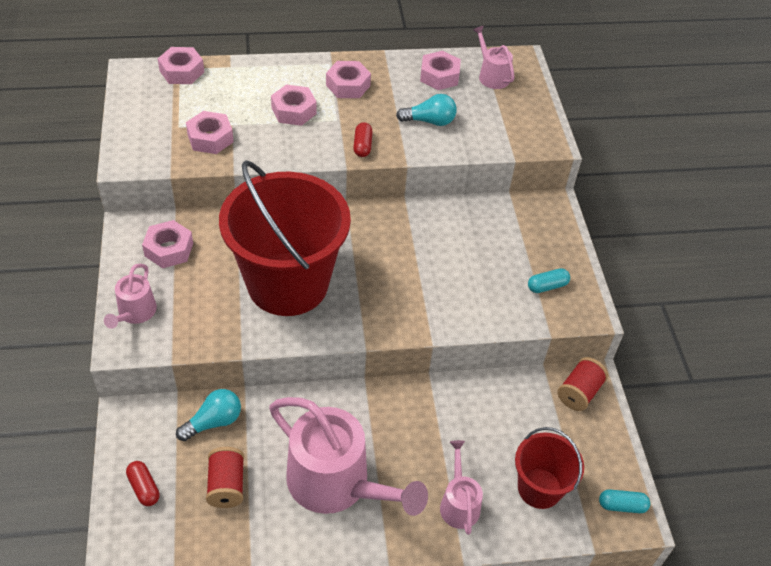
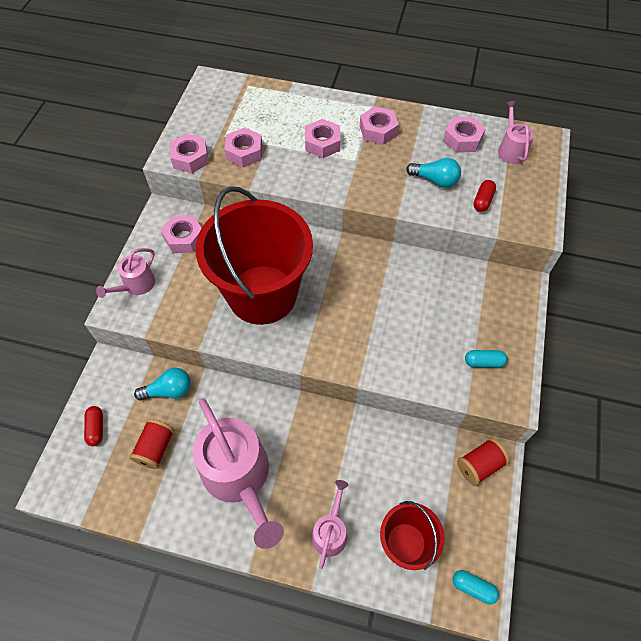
camera: 25 degrees right, 10 degrees up
(182, 71) = (248, 88): pink nut -> pink nut (190, 158)
(362, 146) = (366, 189): red capsule -> red capsule (482, 201)

